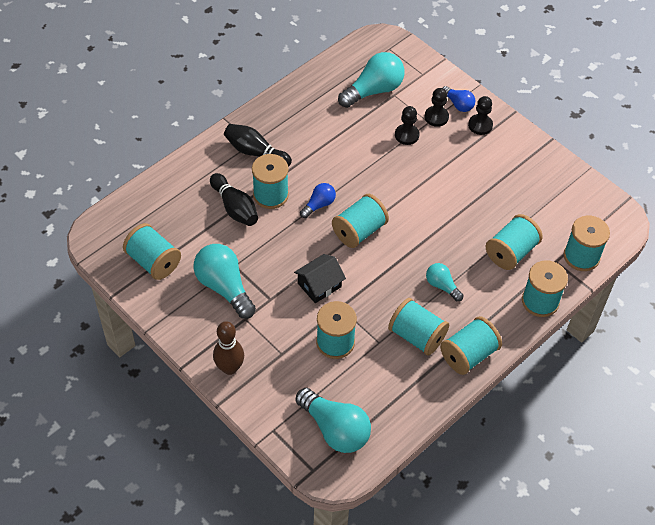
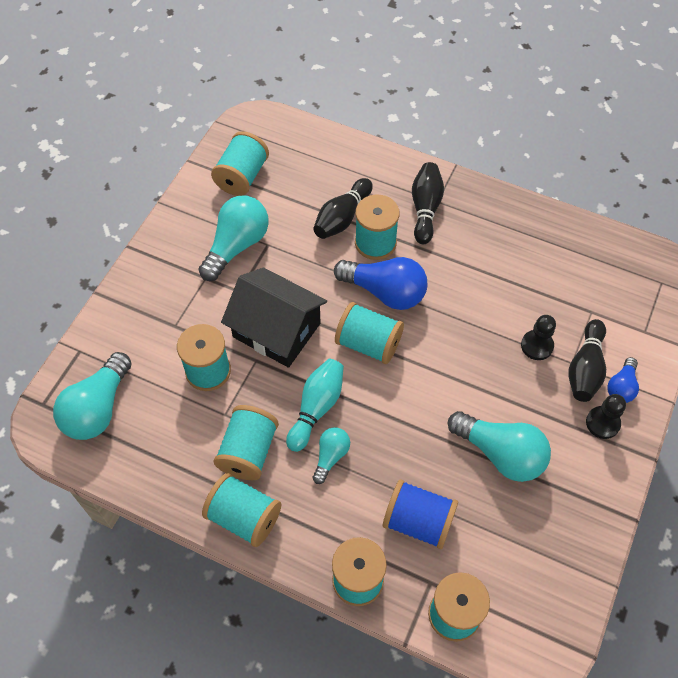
camera: 70 degrees right, 5 degrees up
(229, 368) = (140, 286): brown bowling pin -> none
(319, 205) = (385, 292): blue light bulb -> blue light bulb, size x1.84
(319, 285) = (276, 330): black house -> black house, size x1.71
(373, 90) = (584, 289): turquoise light bulb -> turquoise light bulb (500, 453)
(399, 281) = (316, 408): none -> turquoise bowling pin
(436, 117) = (585, 369): black pawn -> black bowling pin
(511, 252) = (418, 521): turquoise spool -> blue spool

